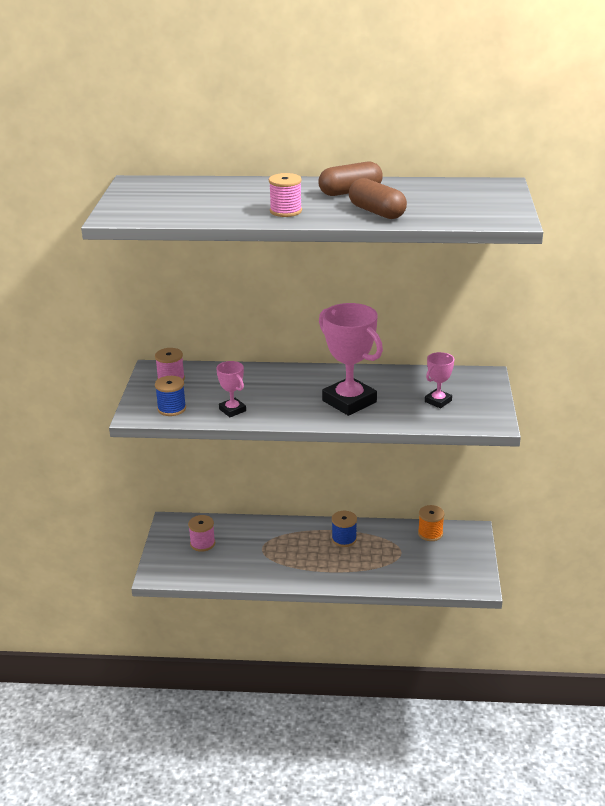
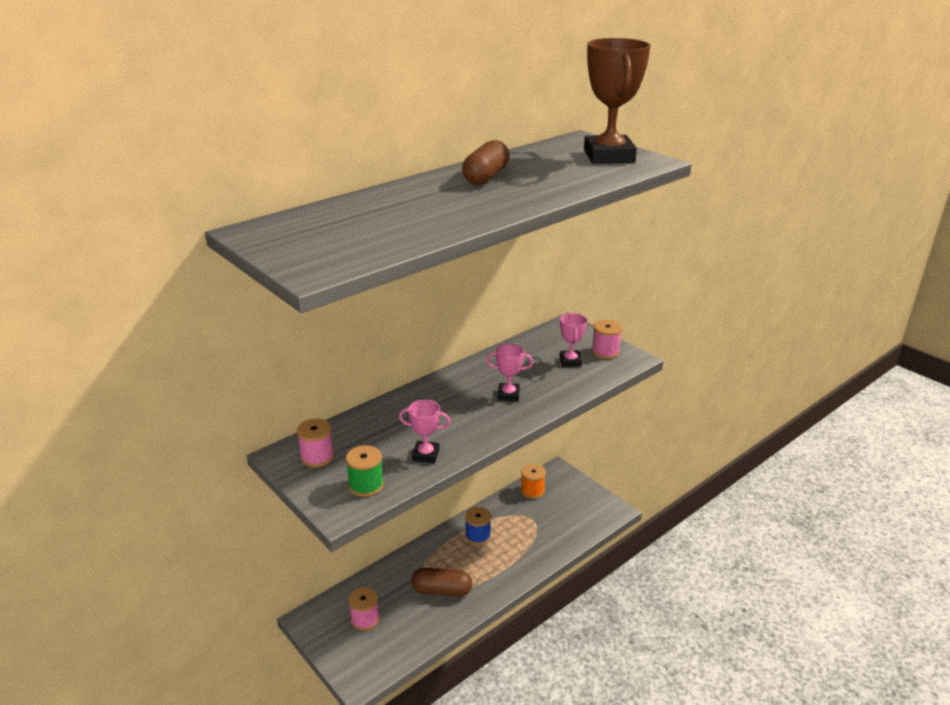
camera: 45 degrees left, 0 degrees up
(171, 408) = (366, 485): blue spool -> green spool
(286, 211) = (474, 209): pink spool -> pink spool (605, 351)
(349, 401) = (508, 395): pink trophy -> pink trophy, size x0.50
(377, 212) = (549, 186): brown capsule -> brown capsule (442, 591)
(484, 205) = (608, 156): none -> brown trophy

